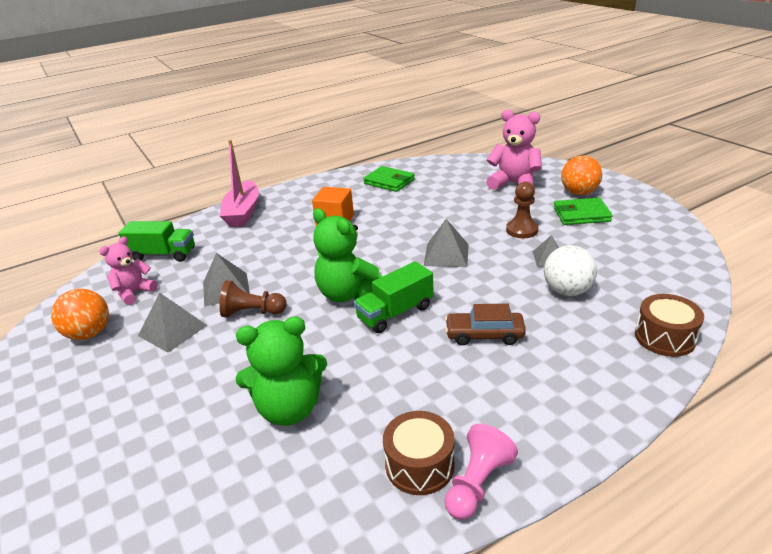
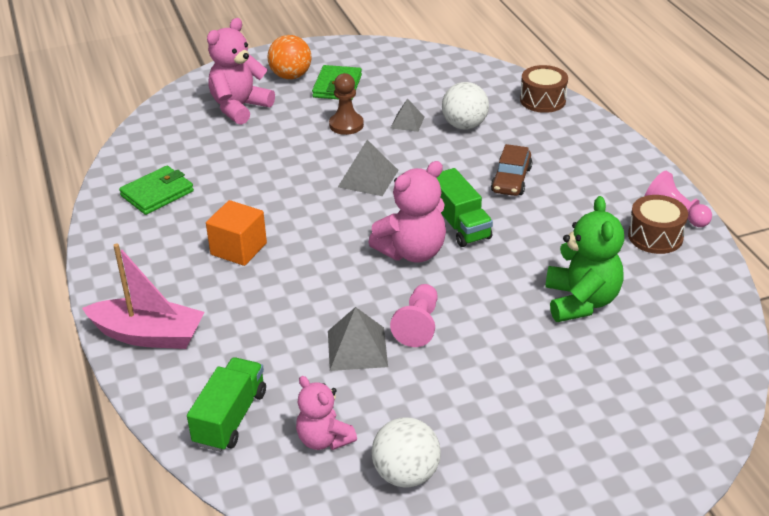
camera: 80 degrees left, 5 degrees up
(89, 334) = (406, 474): orange ball -> white ball
(172, 330) = (428, 392): grey pyramid -> none
(252, 312) = (418, 325): brown pawn -> pink pawn
(348, 294) = (412, 252): green teddy bear -> pink teddy bear

